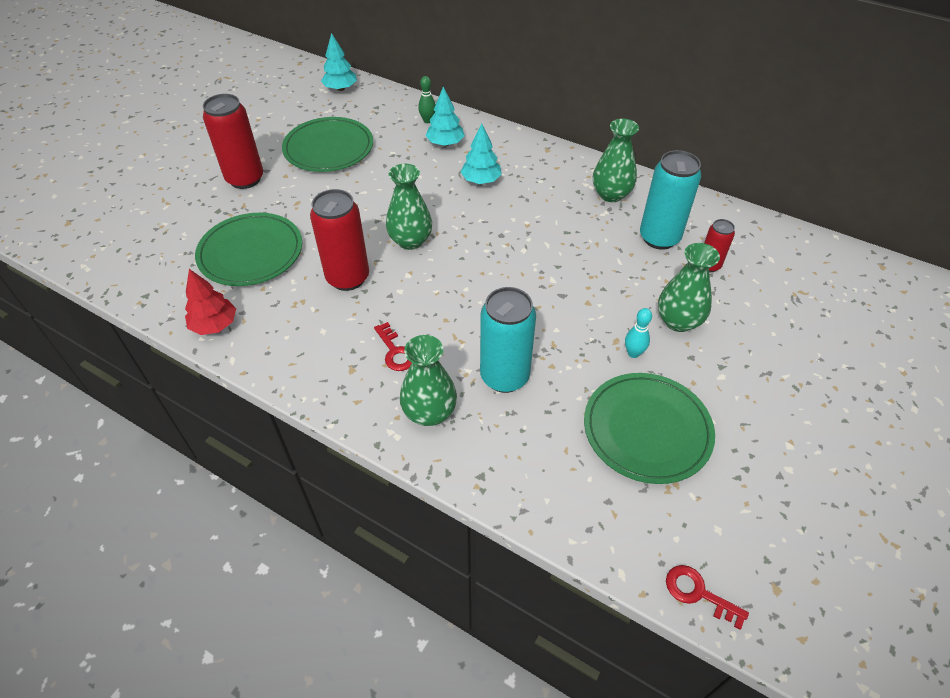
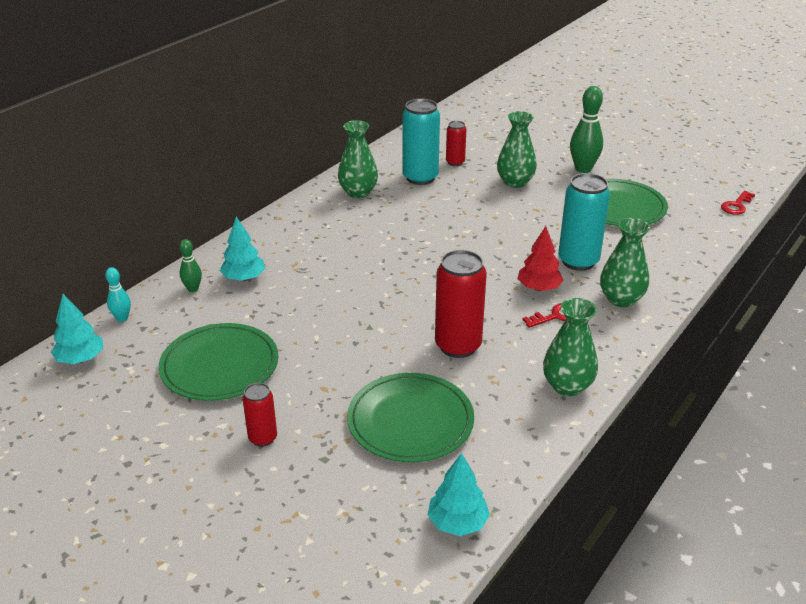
camera: 85 degrees left, 15 degrees down
(215, 325) = (527, 440): red tree -> red tree (539, 288)
(245, 179) = (262, 438): red can -> red can, size x0.55
(410, 241) = (406, 305): green vase -> green vase (567, 386)
(481, 180) = (318, 259): turquoise tree -> turquoise tree (457, 522)
(633, 353) = (548, 204): turquoise bowling pin -> turquoise bowling pin (122, 318)
(744, 395) = (583, 169): none -> green bowling pin

